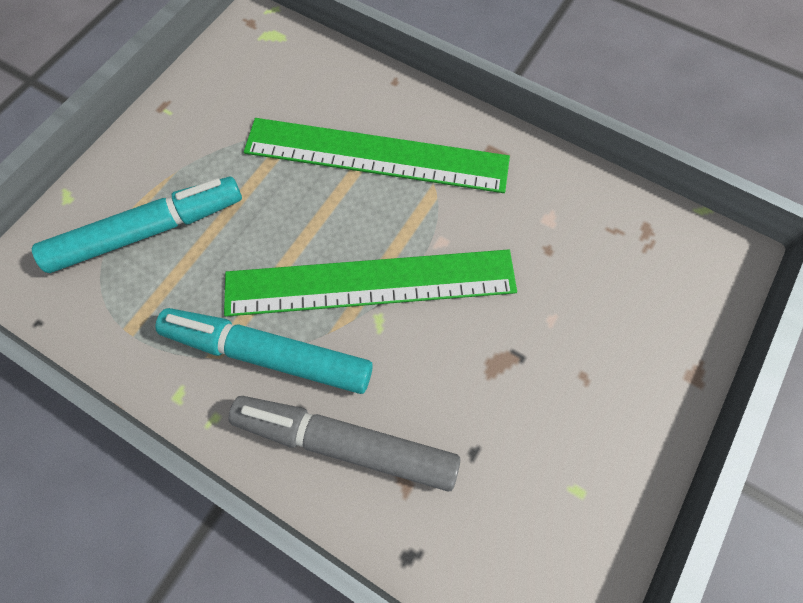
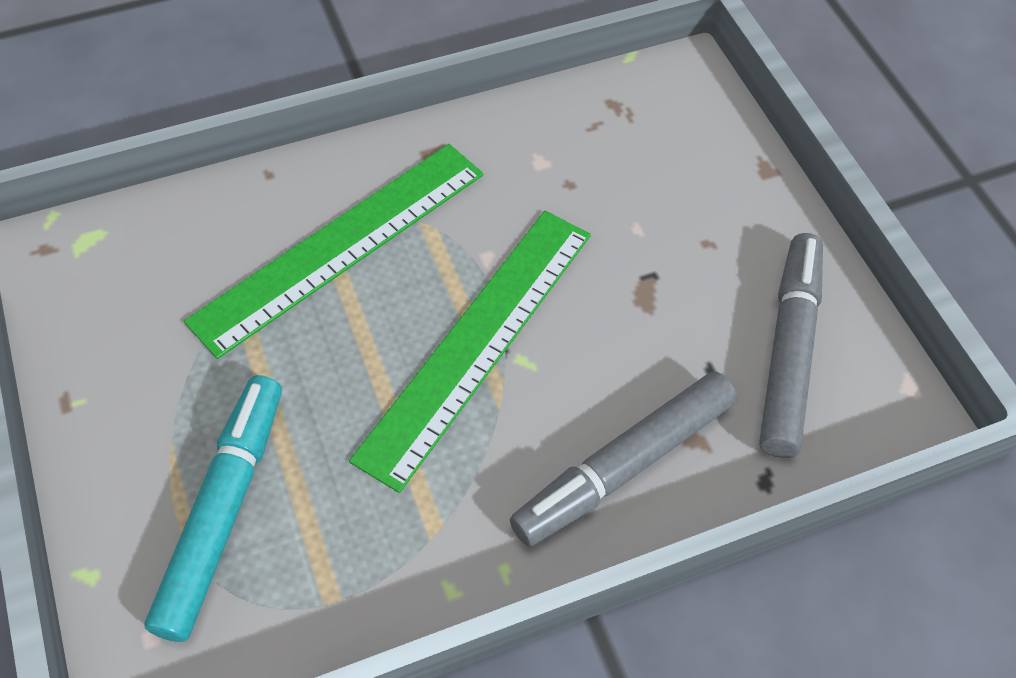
camera: 55 degrees left, 10 degrees down
(268, 354) = (477, 478): turquoise marker -> none
(538, 501) = (788, 351): none -> grey marker

